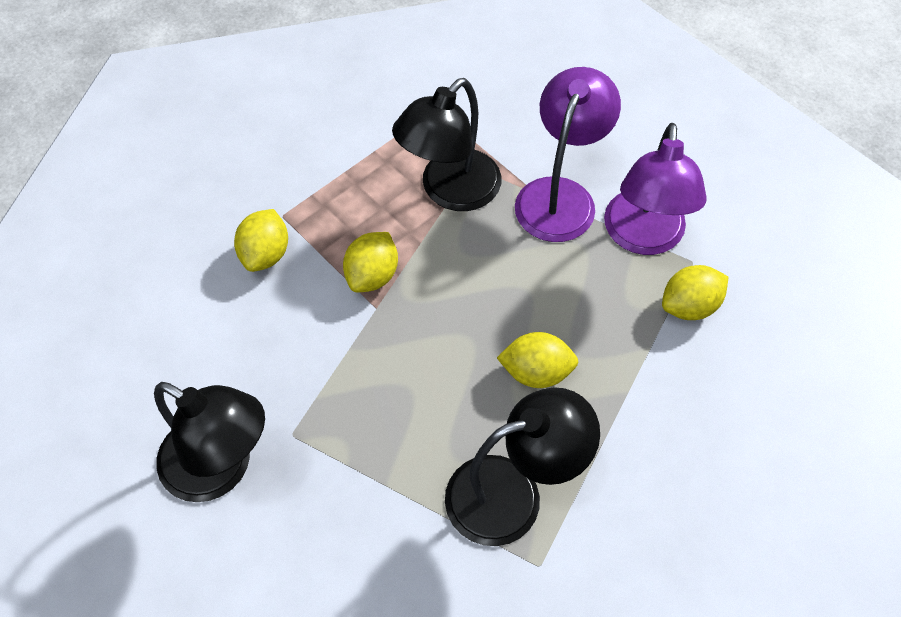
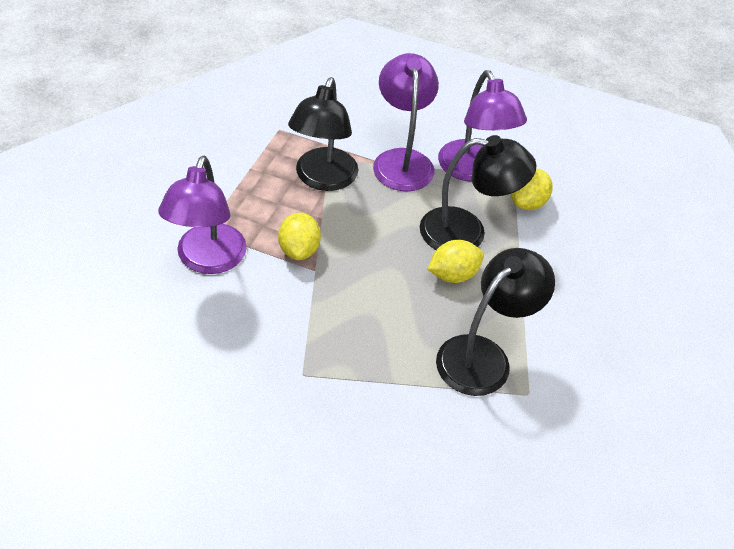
camera: 30 degrees left, 10 degrees down
(221, 469) = (262, 417): black lamp -> black lamp (466, 232)
(265, 254) = (207, 260): yellow lemon -> purple lamp

